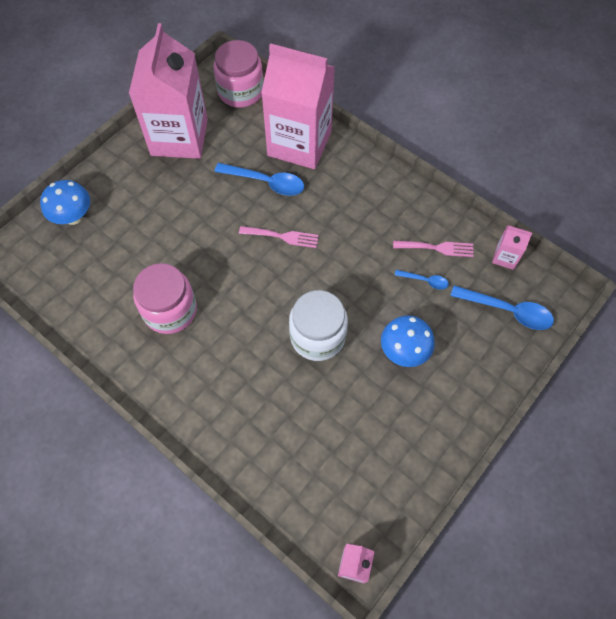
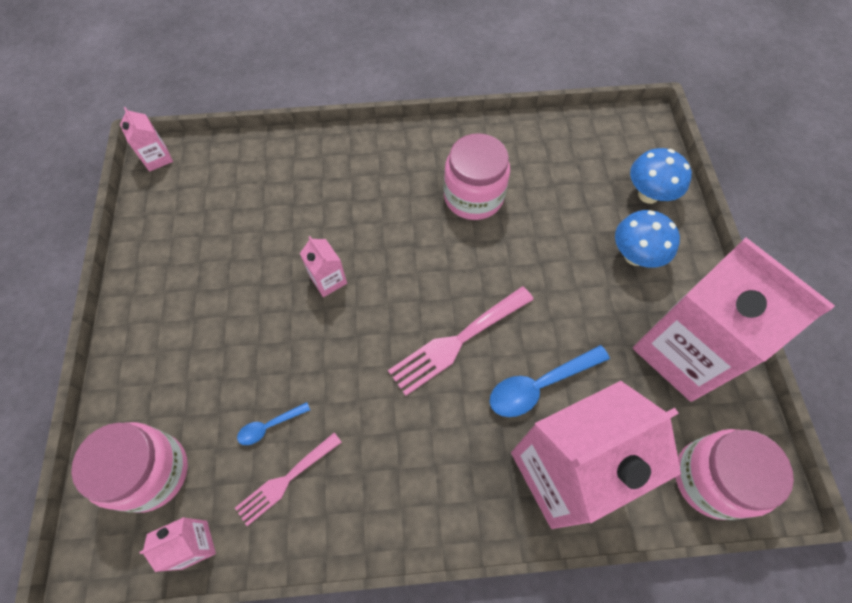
camera: 135 degrees right, 0 degrees up
(282, 236) = (457, 342): pink fork -> pink fork, size x1.56
(317, 336) = (328, 280): white jar -> pink carton
(404, 351) = (235, 334): blue mushroom -> blue mushroom (635, 256)
(507, 311) = (151, 472): blue spoon -> pink jar

